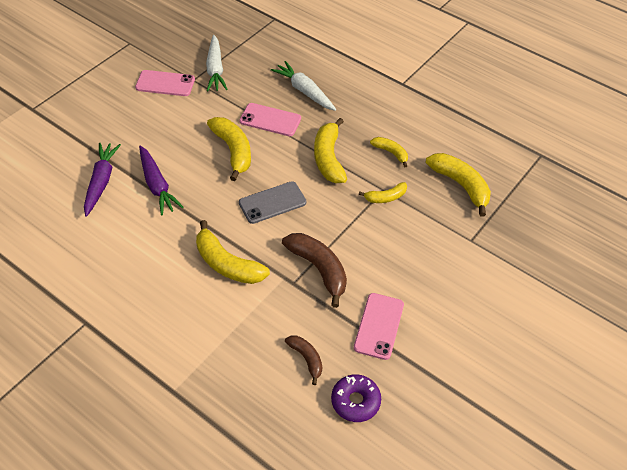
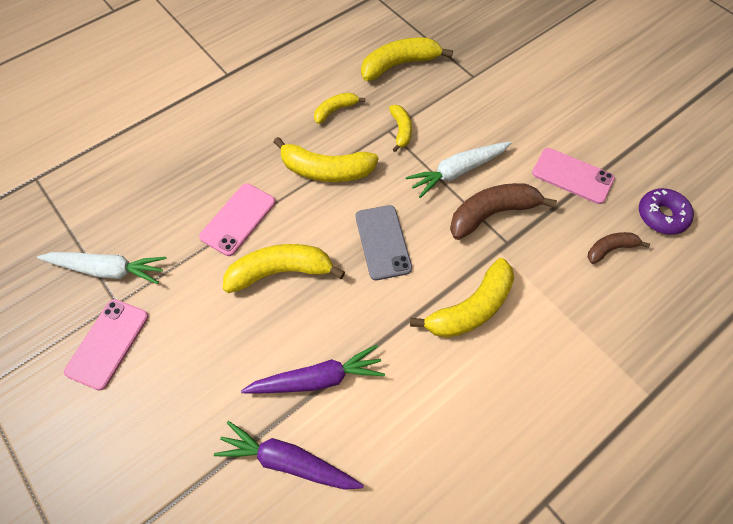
camera: 75 degrees left, 10 degrees up
(304, 91) = (200, 172): white carrot -> white carrot (457, 171)

